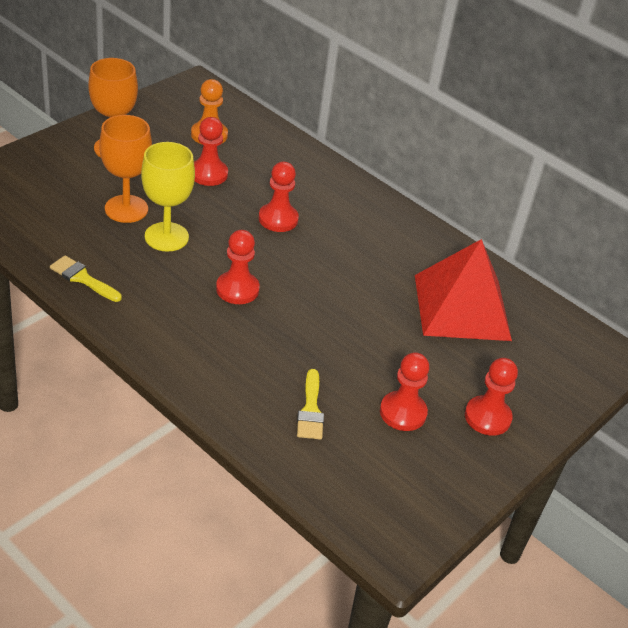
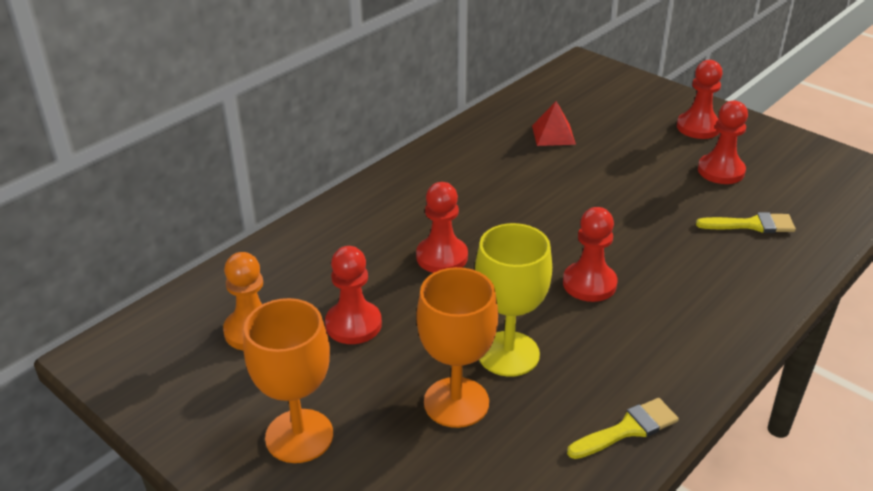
camera: 85 degrees left, 5 degrees down
(83, 278) = (627, 429): yellow brush -> yellow brush turned 150 degrees counterclockwise
(461, 307) = (553, 135): red pyramid -> red pyramid, size x0.43

